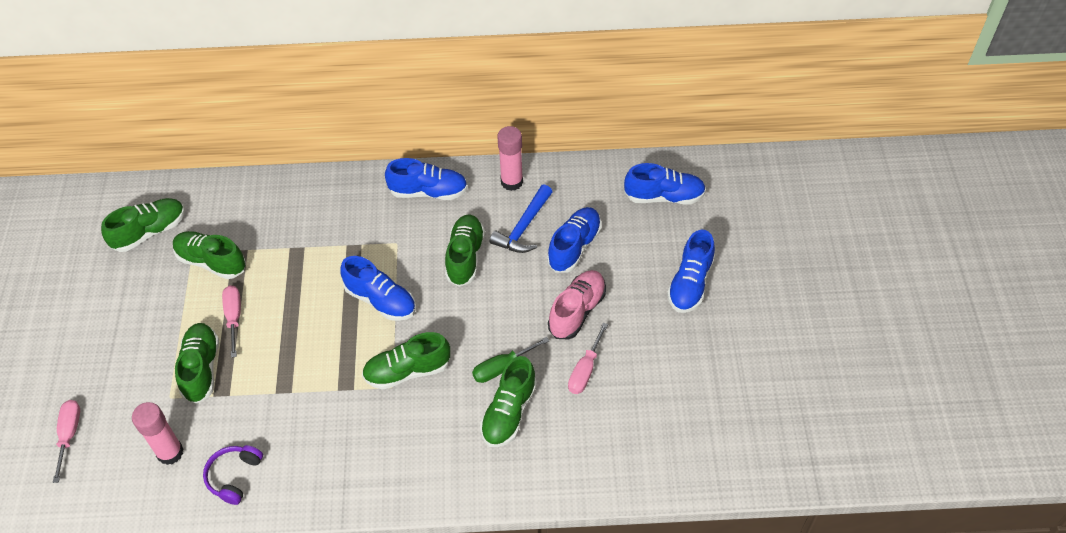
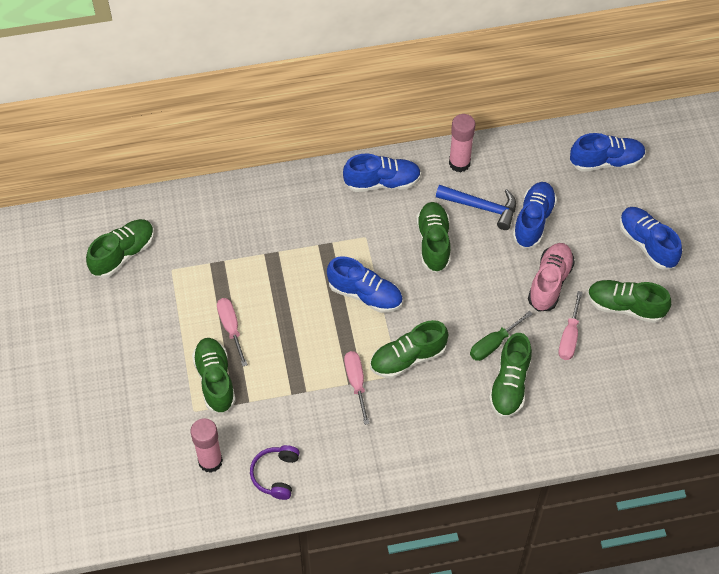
camera: 10 degrees left, 5 degrees up
(69, 435) = (110, 458): pink screwdriver -> pink screwdriver (356, 383)
(211, 262) = (193, 276): green shoe -> green shoe (625, 307)
(523, 227) = (481, 207): blue hammer -> blue hammer turned 90 degrees counterclockwise
(690, 284) = (647, 244): blue shoe -> blue shoe turned 135 degrees clockwise

